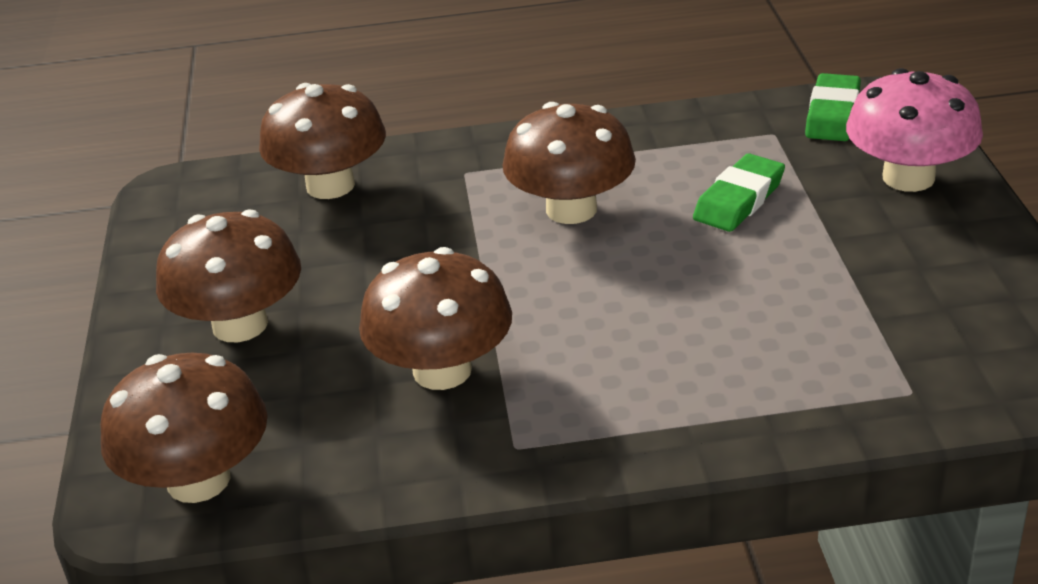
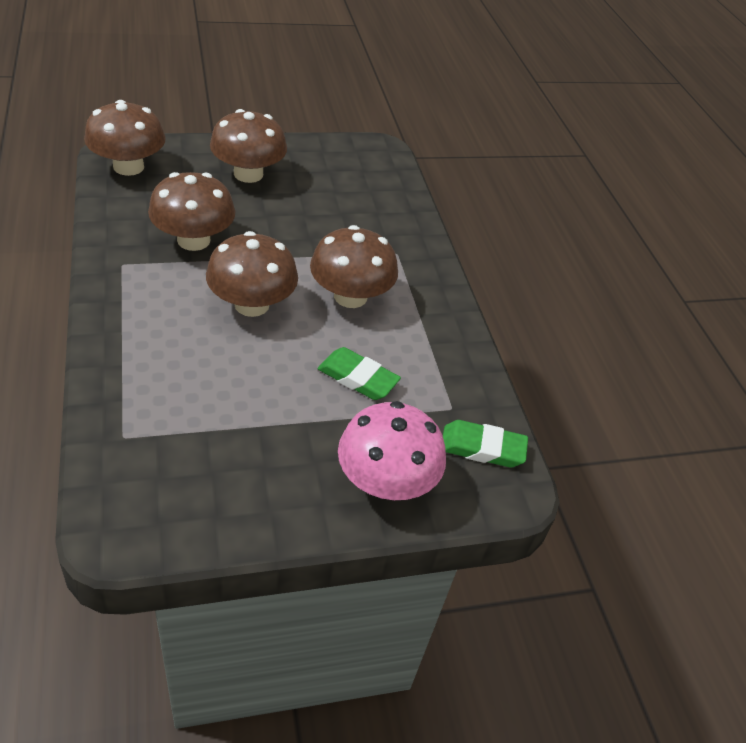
camera: 75 degrees right, 10 degrees up
(330, 185) = (382, 201): brown mushroom -> brown mushroom (252, 304)

